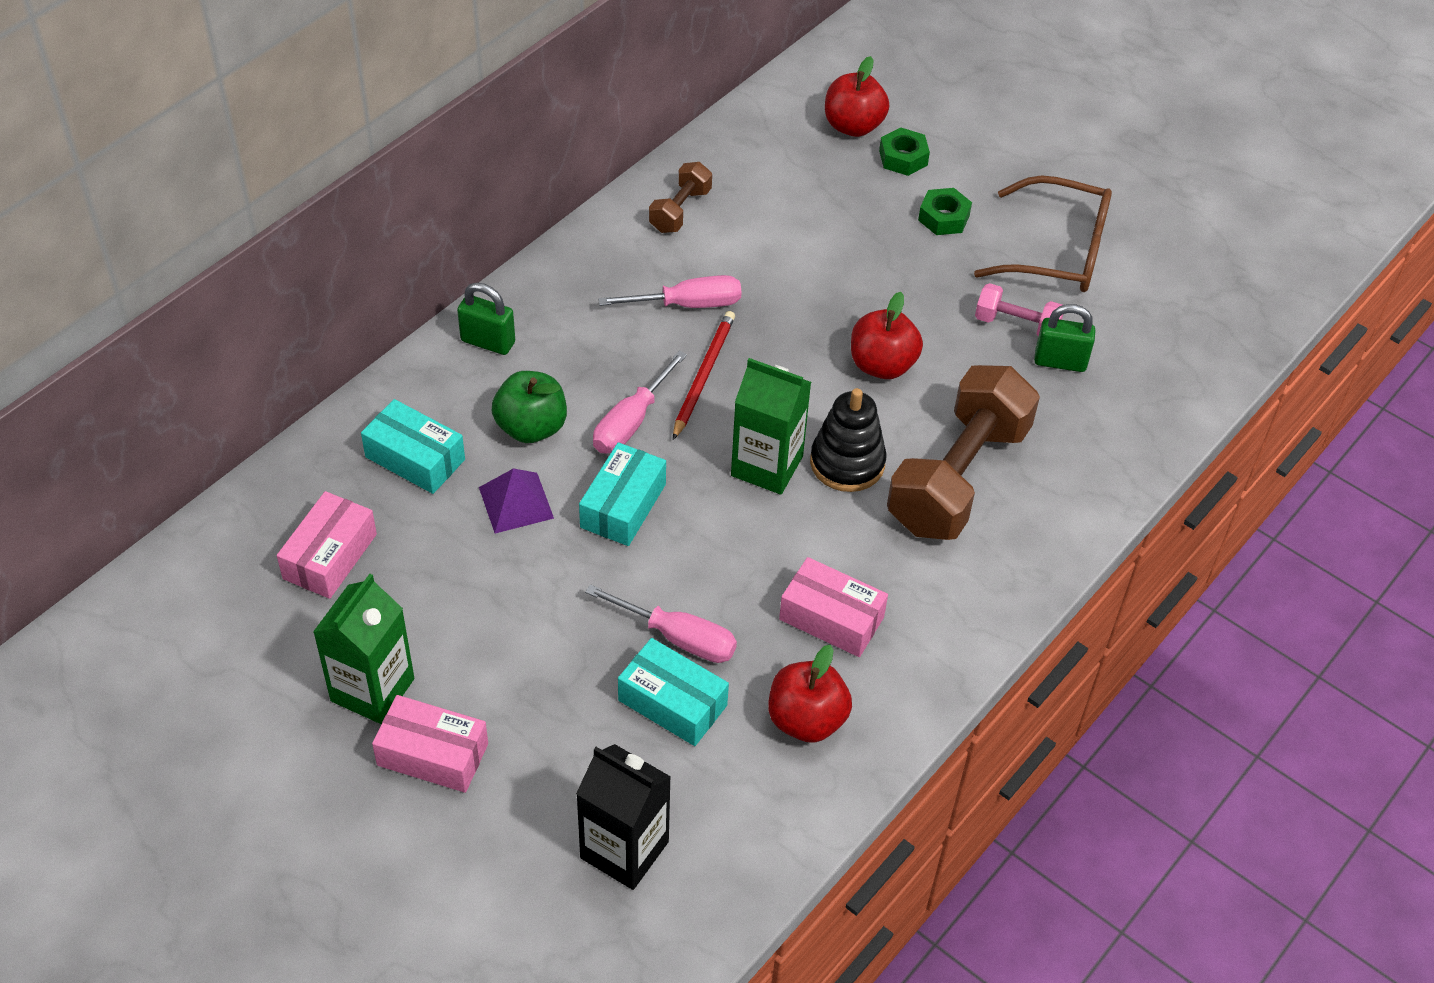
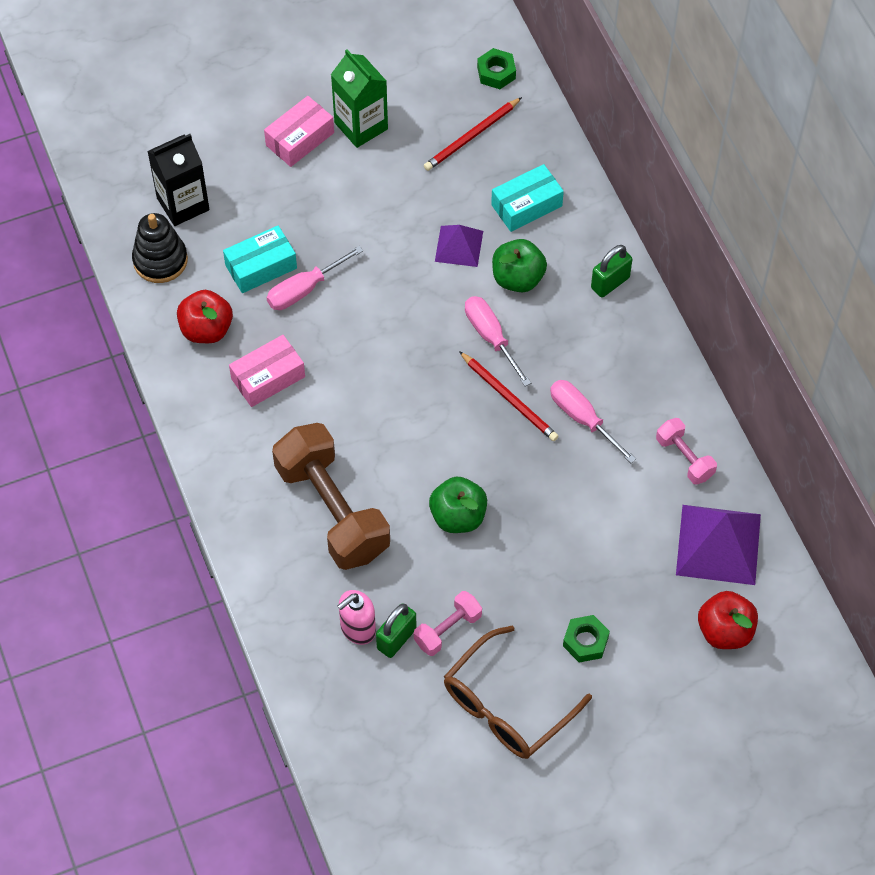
camera: 120 degrees right, 10 degrees up
(330, 556) = (471, 136): pink box -> red pencil
(623, 506) = (422, 303): turquoise box -> none
(680, 210) = (684, 458): brown dumbbell -> pink dumbbell
(687, 304) = (583, 419): pink screwdriver -> pink screwdriver turned 120 degrees clockwise
(763, 157) = (718, 544): none -> purple pyramid
(767, 466) = (408, 399): green carton -> none
(847, 463) = (383, 449): black stacking toy -> black stacking toy (160, 260)
(882, 365) = (458, 516): red apple -> green apple
(903, 158) = (669, 649): green nut -> green nut (496, 73)
(1076, 398) = (357, 629): none -> pink soap dispenser

